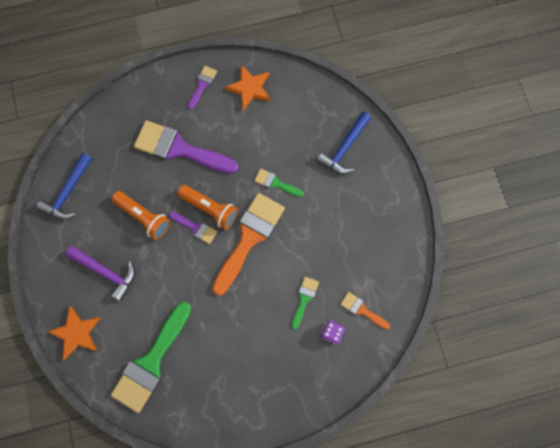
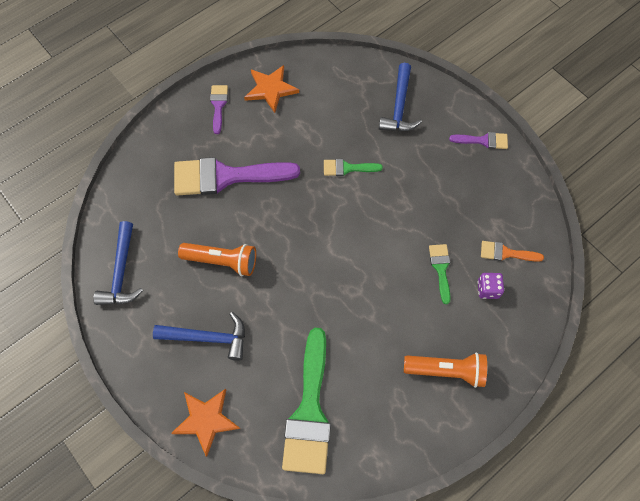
camera: 25 degrees left, 10 degrees down
(106, 272) = (208, 338): purple hammer -> blue hammer
(195, 228) = (285, 248): purple brush -> purple brush (483, 141)
(210, 208) = (291, 222): orange flashlight -> orange flashlight (446, 371)
(249, 238) = (349, 234): orange brush -> none

